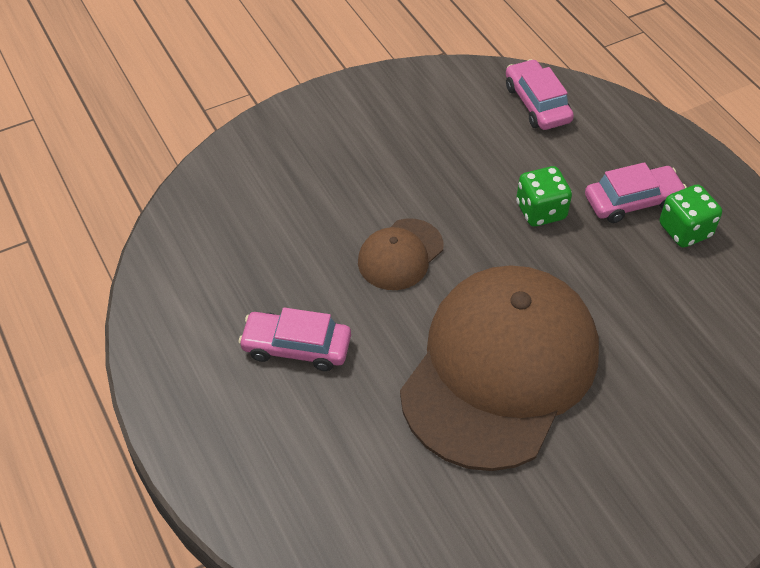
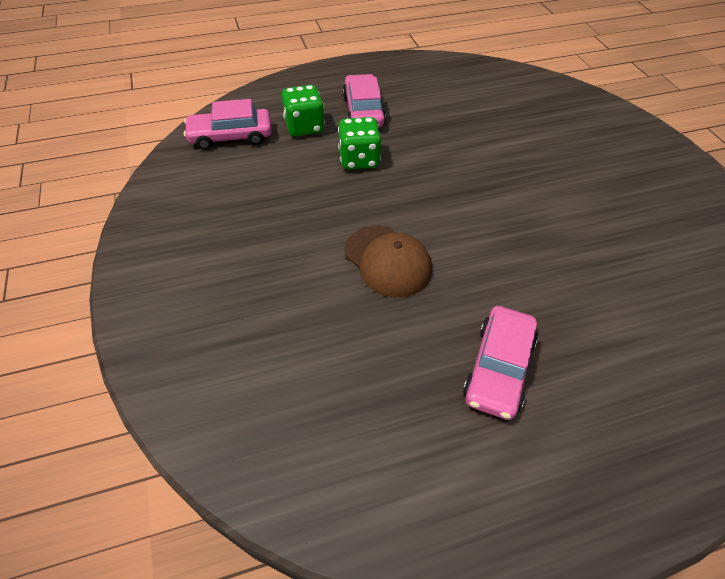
camera: 80 degrees left, 0 degrees up
(500, 369) = (528, 217): brown cap -> none
(685, 230) = (400, 94): green dice -> green dice (304, 127)

